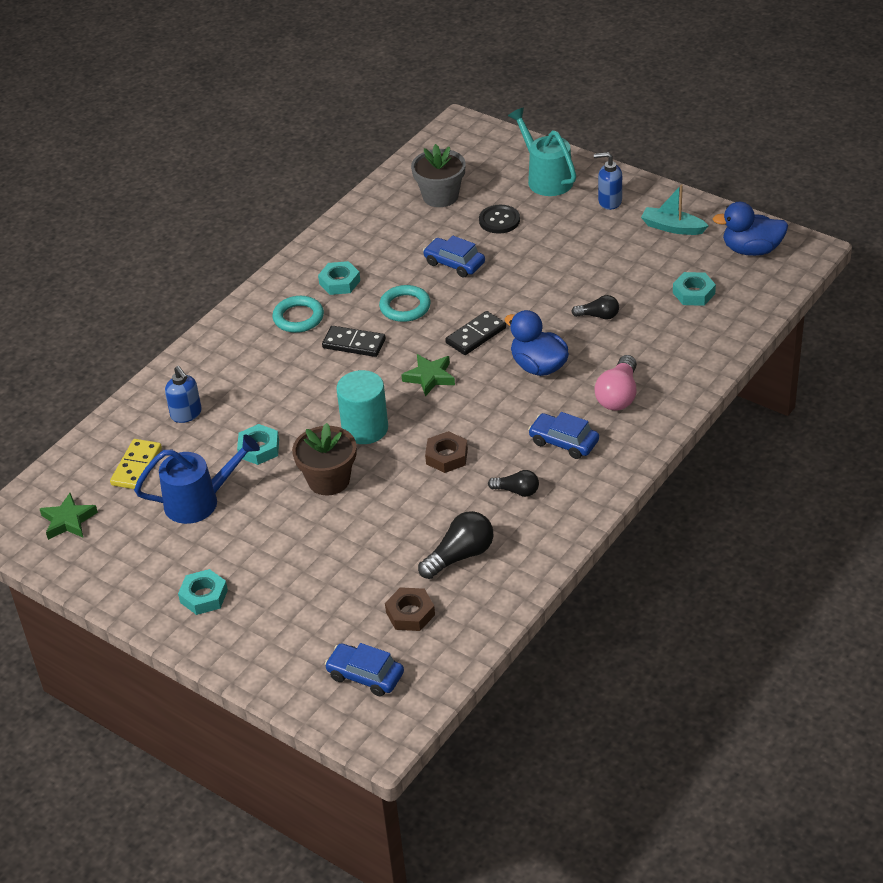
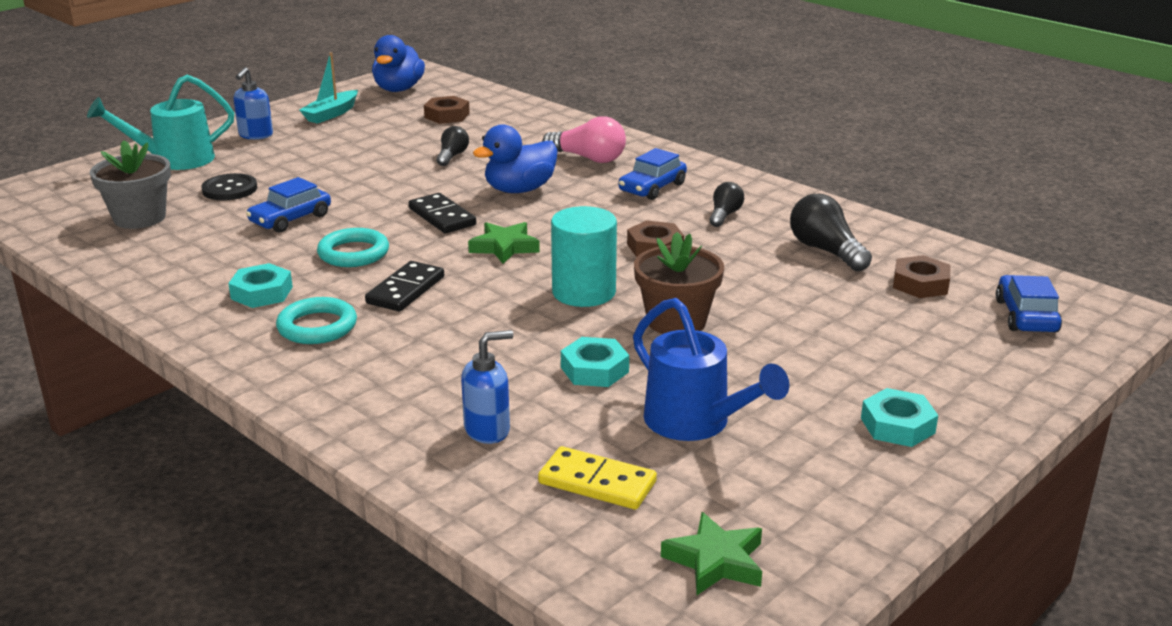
camera: 85 degrees left, 15 degrees down
(200, 501) = (696, 423): blue watering can -> blue watering can turned 150 degrees clockwise
(365, 675) = (1026, 316): blue car -> blue car turned 150 degrees clockwise
(693, 293) = (447, 115): turquoise nut -> brown nut

